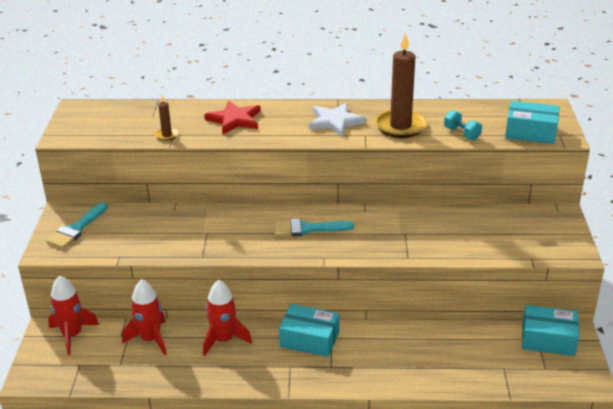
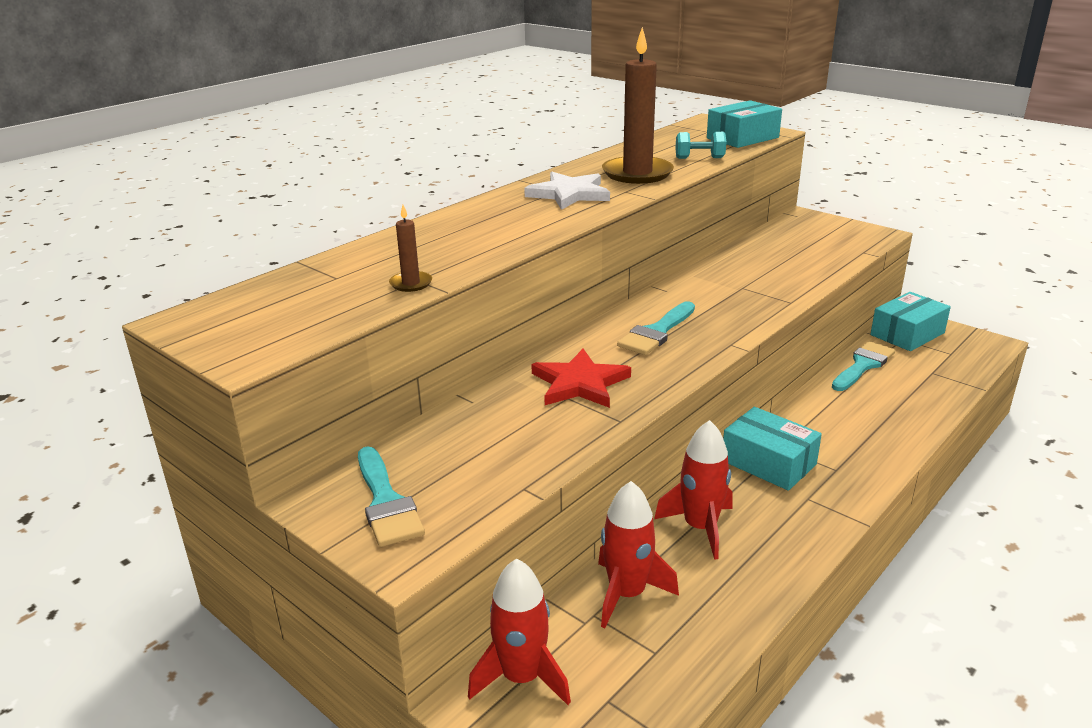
camera: 50 degrees left, 5 degrees down
(235, 120) = (457, 236): red star -> red star (580, 383)
(309, 339) = (768, 462): turquoise box -> turquoise box turned 75 degrees clockwise
(472, 335) = (863, 365): none -> turquoise brush

